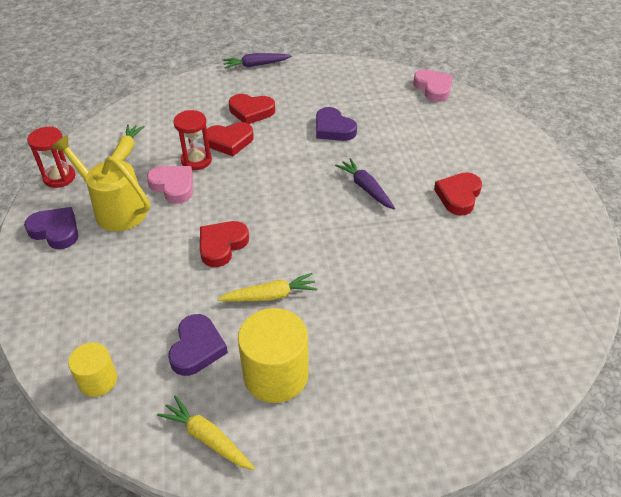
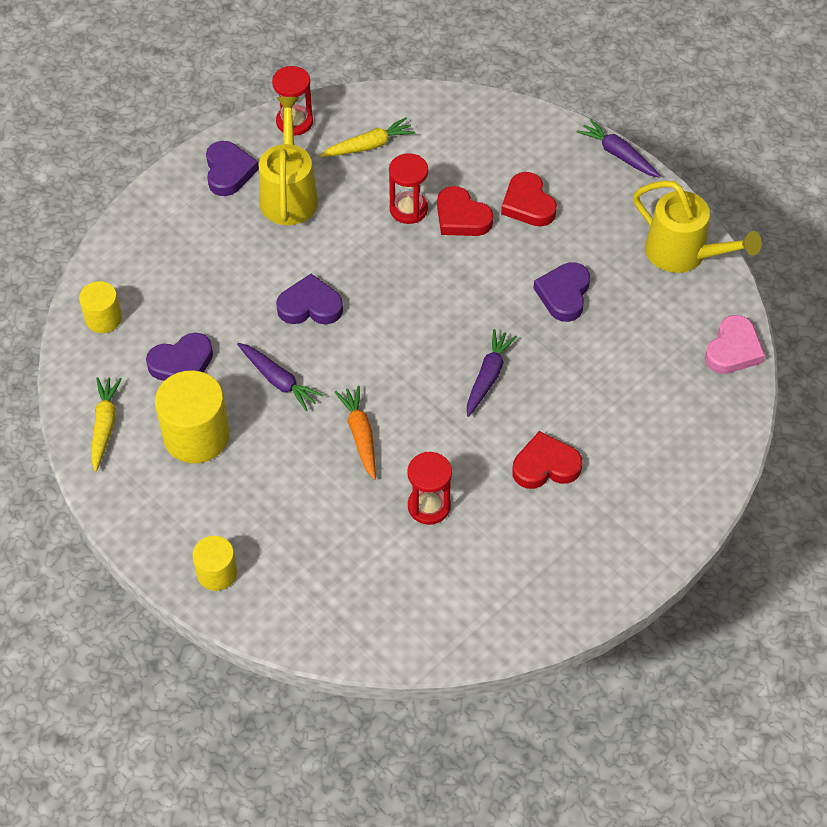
camera: 55 degrees right, 10 degrees up
(173, 186) = (356, 216): pink heart -> none
(222, 245) = (310, 306): red heart -> purple heart
(270, 296) = (278, 380): yellow carrot -> purple carrot
(350, 75) = (684, 254): none -> yellow watering can
(360, 273) = (360, 435): none -> orange carrot
(424, 431) = (217, 573): none -> yellow cylinder
(450, 267) = (429, 506): none -> red hourglass

